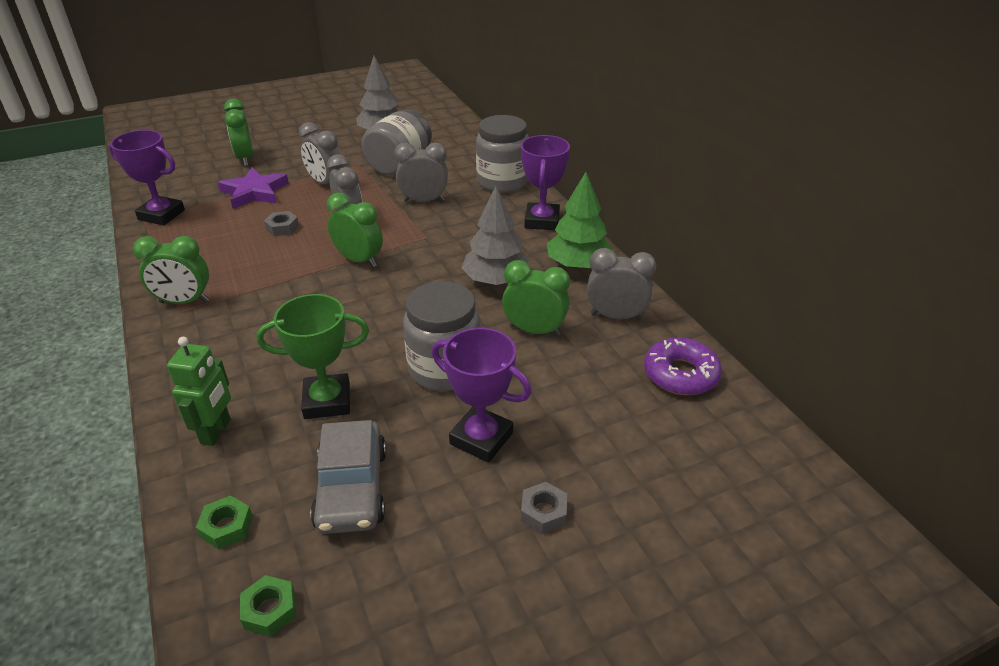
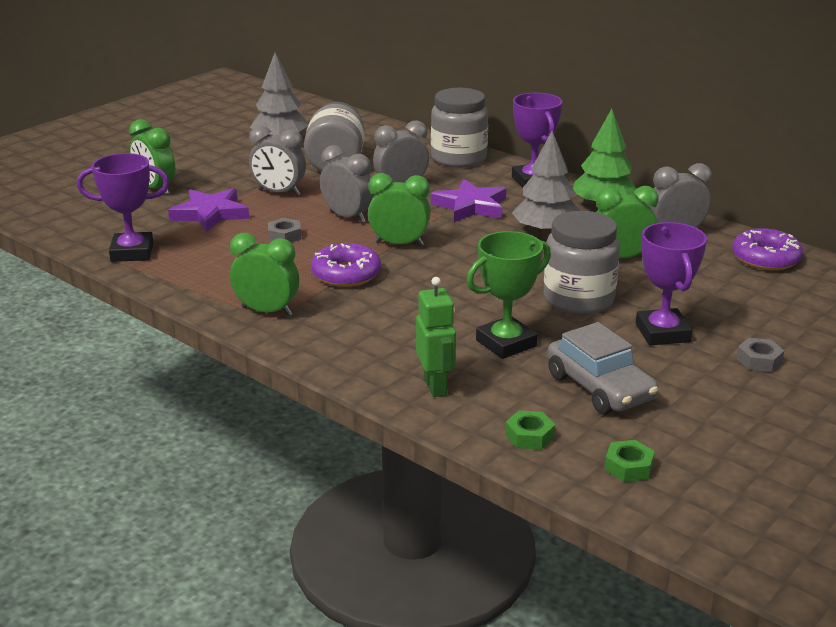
camera: 25 degrees left, 10 degrees down
(184, 302) = (267, 311): green clock -> green clock turned 135 degrees counterclockwise
(284, 280) = (346, 274): none -> purple donut
(460, 235) = (471, 206): none -> purple star
(481, 438) = (662, 333): purple trophy -> purple trophy turned 75 degrees clockwise

